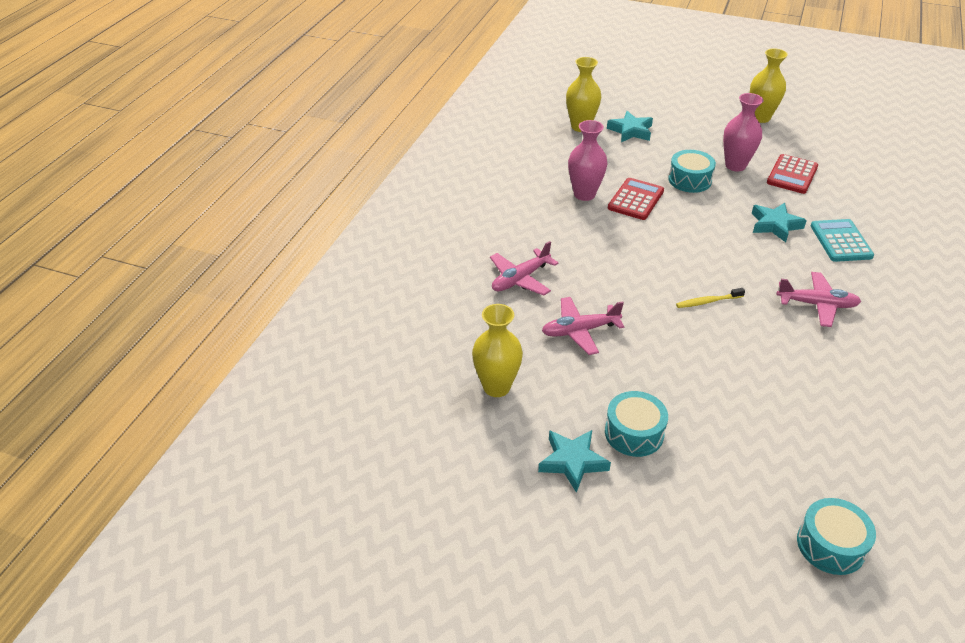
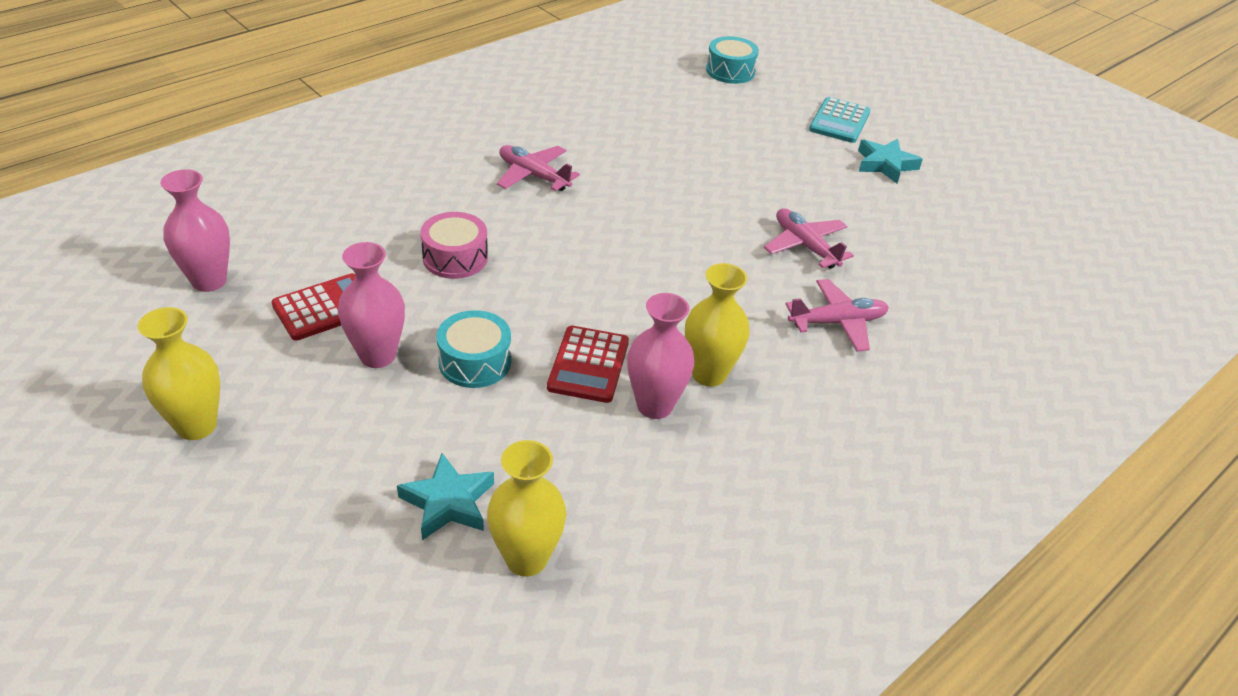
camera: 155 degrees left, 0 degrees up
(496, 387) = (926, 233): yellow vase -> yellow vase (709, 374)
(580, 331) = (805, 246): pink plane -> pink plane turned 135 degrees counterclockwise
(634, 433) = (817, 161): turquoise drum -> none
(635, 200) = (588, 365): red calculator -> red calculator turned 45 degrees counterclockwise
(708, 301) = (640, 219): yellow toothbrush -> none
(775, 225) = (455, 258): turquoise star -> pink drum
(841, 241) = (411, 213): turquoise calculator -> turquoise calculator (839, 121)
(862, 164) = (209, 281): none -> pink vase

